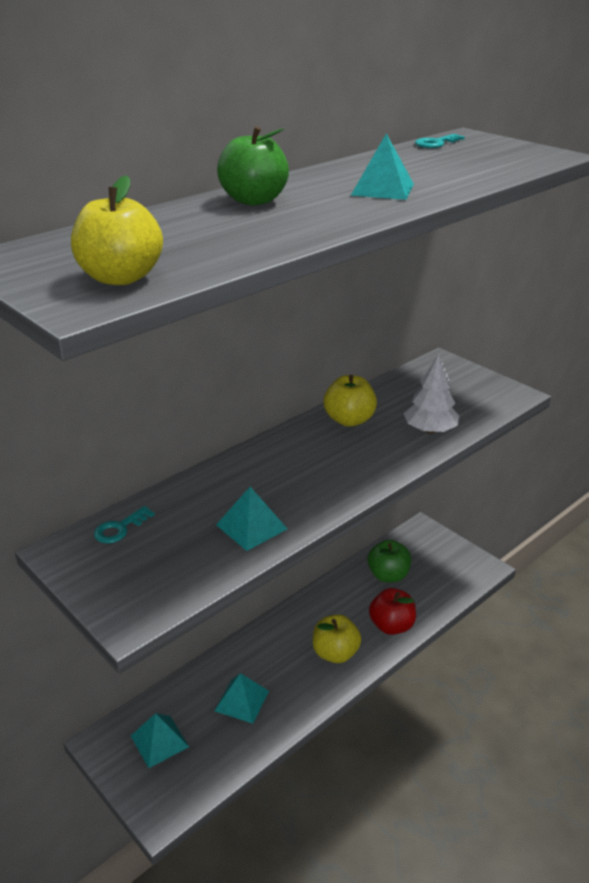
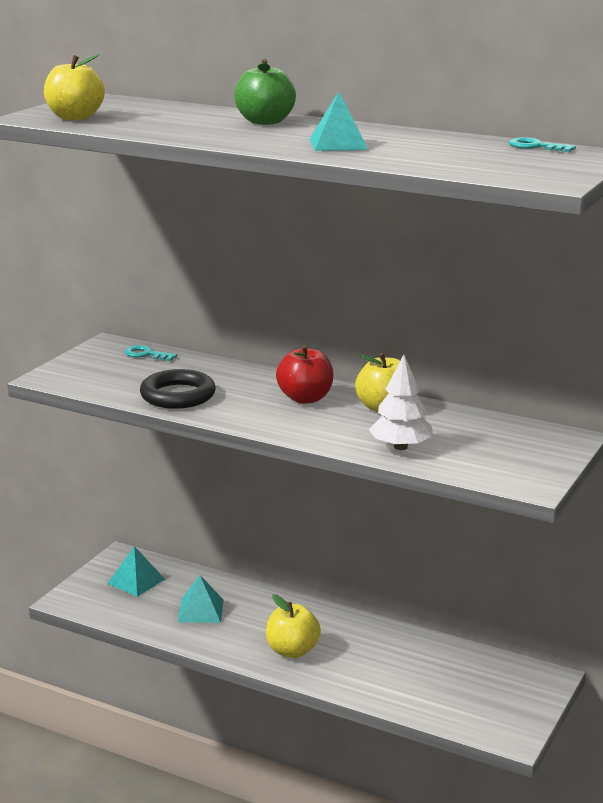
camera: 70 degrees right, 10 degrees down
(251, 527) = (178, 395): turquoise pyramid -> black ring
(388, 575) = (439, 665): green apple -> none
(391, 626) = (356, 680): red apple -> red apple (305, 398)

